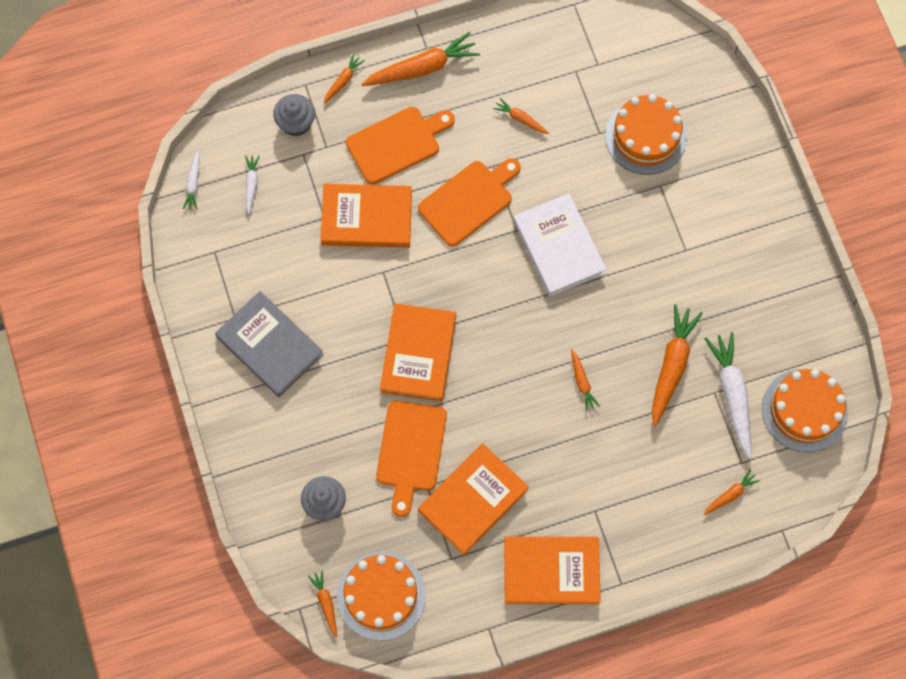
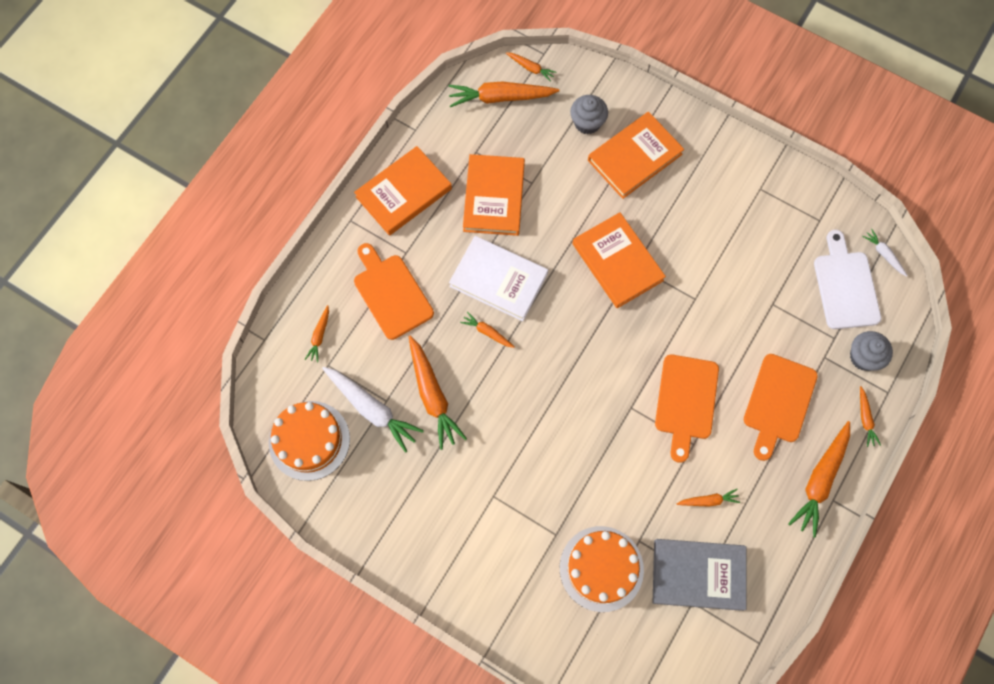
camera: 140 degrees right, 0 degrees up
(251, 185) = (845, 286): white carrot -> white cutting board
(269, 346) = (719, 189): grey book -> grey book (698, 575)
(366, 218) = (744, 328): orange book -> orange book (634, 157)
(381, 596) = (500, 97): orange cake -> orange carrot
(410, 450) = (563, 196): orange cutting board -> orange cutting board (391, 293)
(558, 247) = (589, 420): white book -> white book (498, 280)

